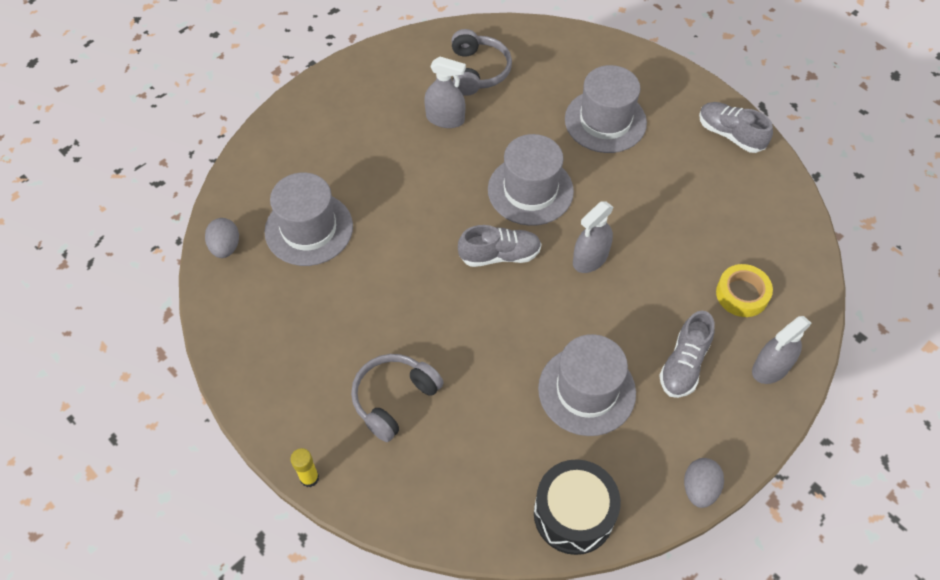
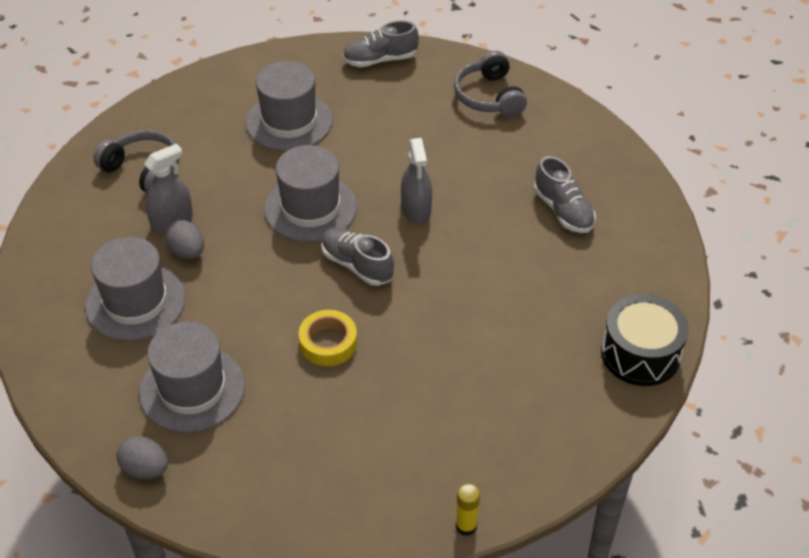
camera: 55 degrees left, 10 degrees down
(394, 399) = (437, 419): grey headphones -> grey headphones (489, 96)
(499, 255) = (357, 265): grey shoe -> grey shoe turned 75 degrees counterclockwise
(586, 390) = (537, 282): grey hat -> grey hat (135, 302)
(699, 488) = (675, 264): grey egg -> grey egg (187, 252)
(742, 294) = (531, 141): yellow tape -> yellow tape (328, 343)
(770, 368) = (607, 164): grey spray bottle -> none

